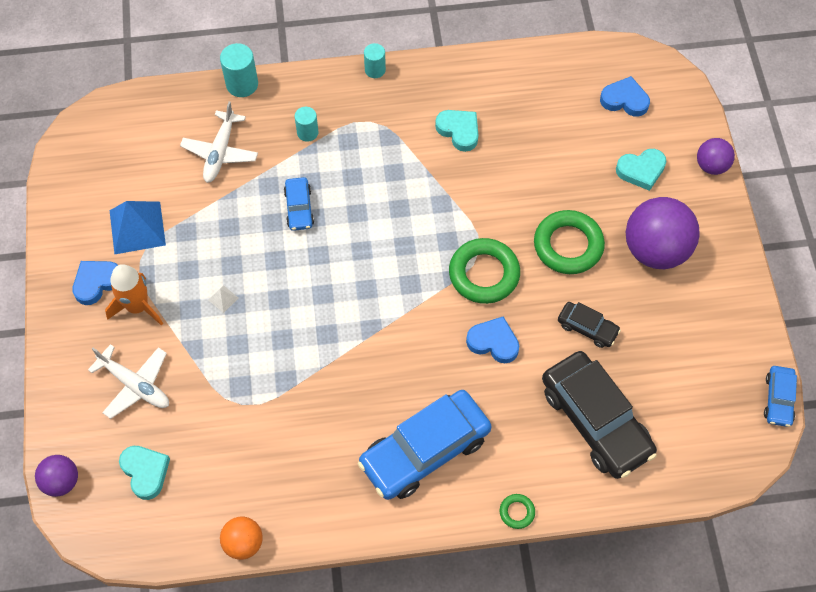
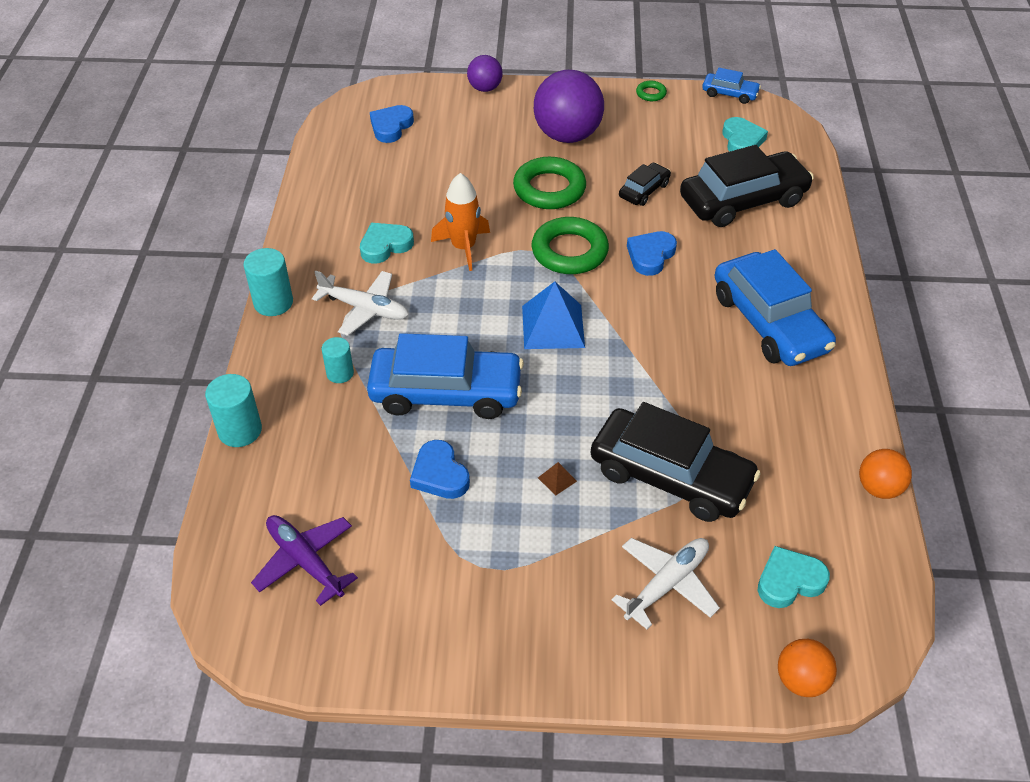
camera: 80 degrees left, 15 degrees down
(61, 481) = (801, 680): purple ball -> orange ball
(97, 282) = (505, 620): blue heart -> blue heart (439, 474)
(134, 153) = (305, 561): none -> purple plane
(137, 227) = (428, 566): blue pyramid -> blue pyramid (553, 326)
(138, 307) = (552, 573): orange rocket -> orange rocket (463, 247)
(220, 152) = (339, 463): white plane -> white plane (365, 309)
(223, 299) = (557, 479): white pyramid -> brown pyramid
(236, 379) = (670, 476): none -> black car
(299, 208) = (446, 392): blue car -> blue car, size x2.09
(375, 70) = (273, 303): turquoise cylinder -> turquoise cylinder, size x1.53
(517, 512) = (837, 265): green ring -> green ring (651, 93)
(641, 170) = (476, 130): turquoise heart -> turquoise heart (742, 140)

